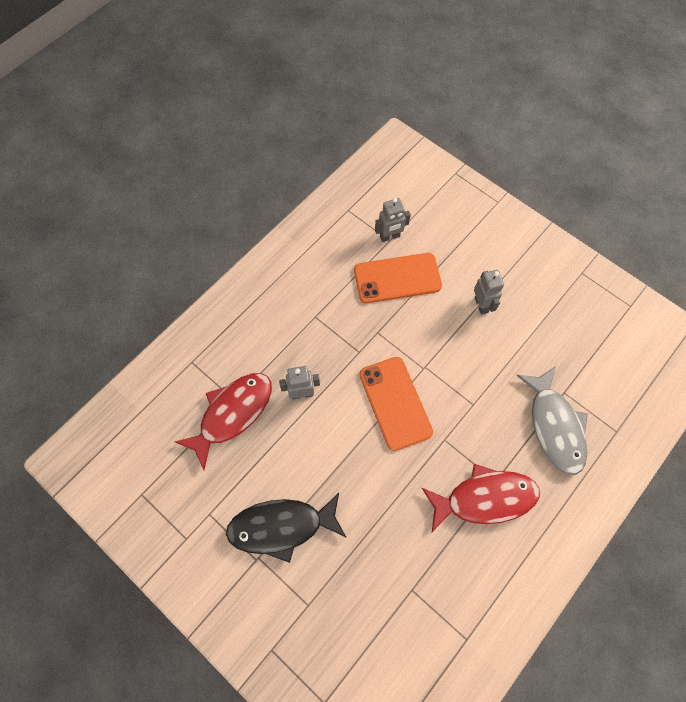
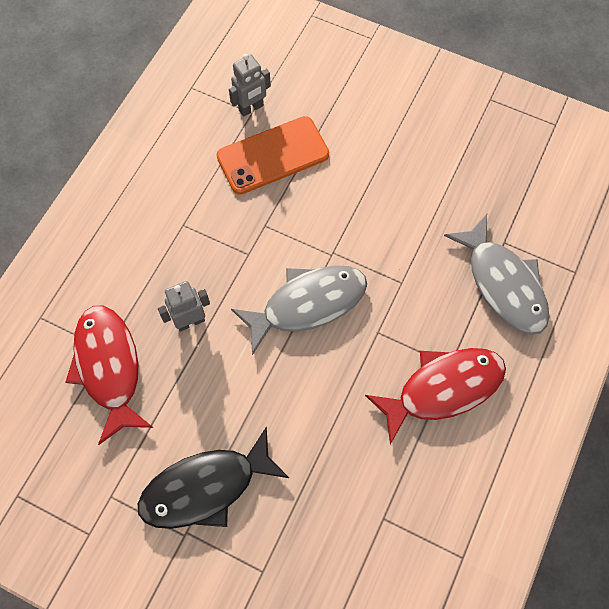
camera: 15 degrees left, 0 degrees up
(232, 414) = (109, 367): red fish -> red fish turned 45 degrees counterclockwise
(395, 403) = (308, 304): orange phone -> grey fish
(481, 305) = (382, 163): grey robot -> none

